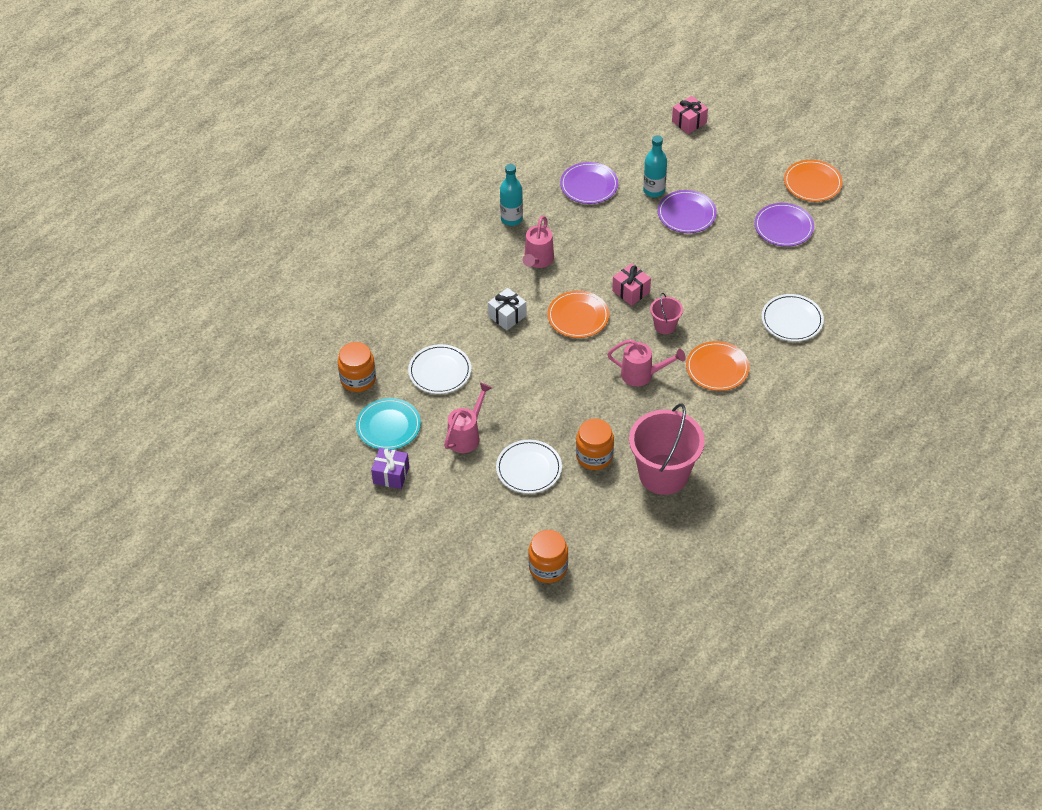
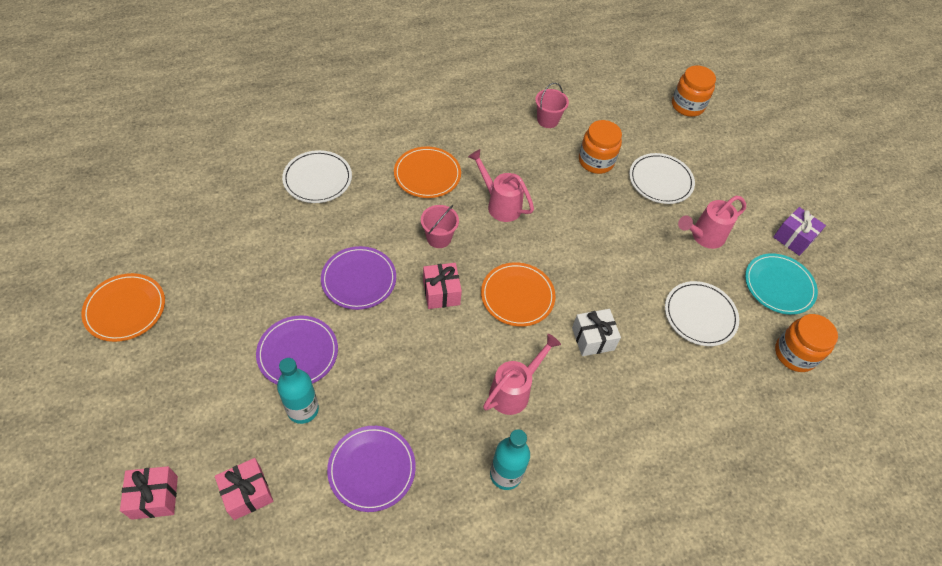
camera: 155 degrees left, 5 degrees up
(644, 145) = (247, 493): none -> pink gift
(663, 474) = (547, 120): pink bucket -> pink bucket, size x0.47
(783, 227) = (217, 274): purple plate -> purple plate (359, 279)

